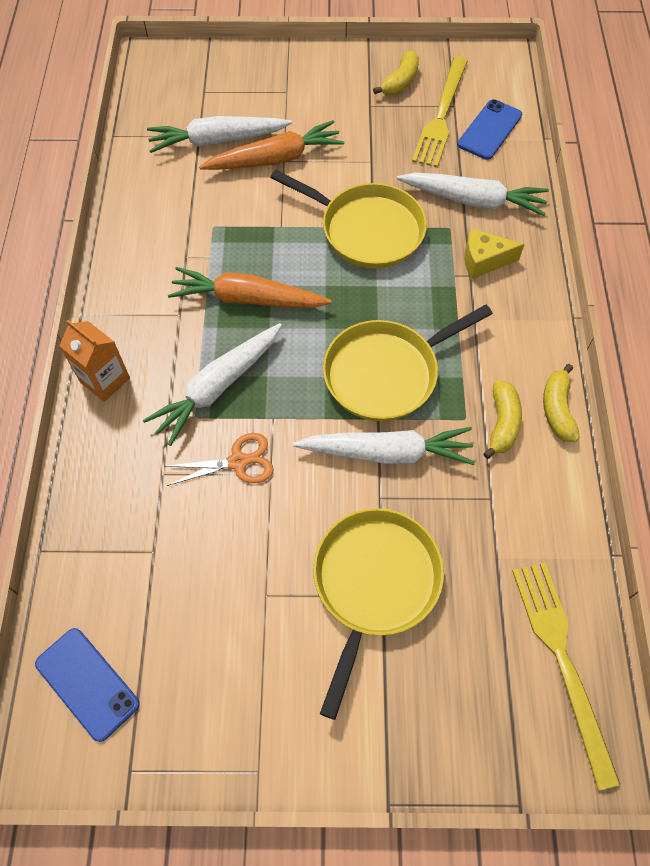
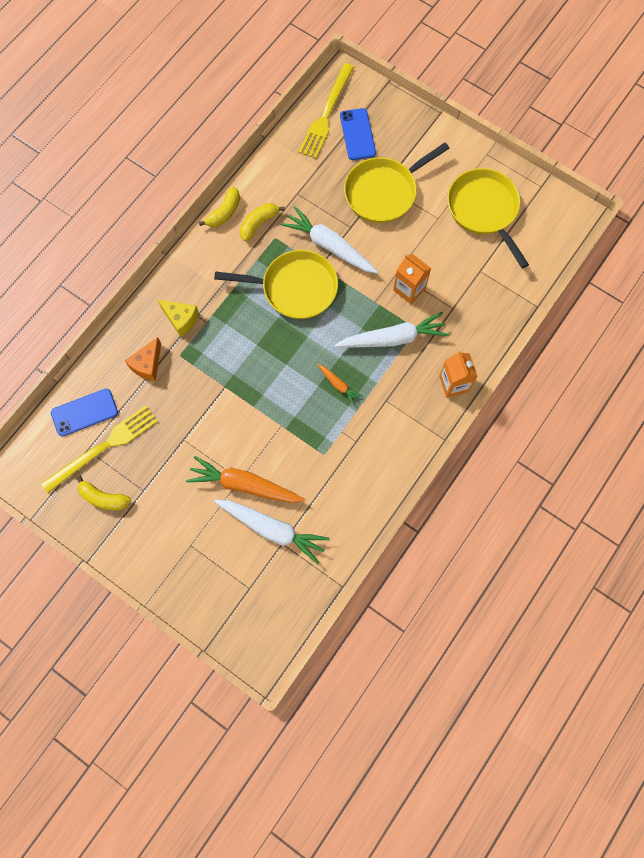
camera: 145 degrees left, 10 degrees up
(87, 683) = (543, 231): blue phone -> blue phone (357, 134)
(238, 462) = (409, 289): orange scissors -> orange carton
(247, 299) = (338, 385): orange carrot -> orange carrot, size x0.49
(367, 230) = (230, 387): yellow pan -> yellow pan (484, 210)
(400, 82) = (103, 498): yellow banana -> yellow banana turned 135 degrees counterclockwise
(473, 200) = (147, 364): white carrot -> orange cheese

